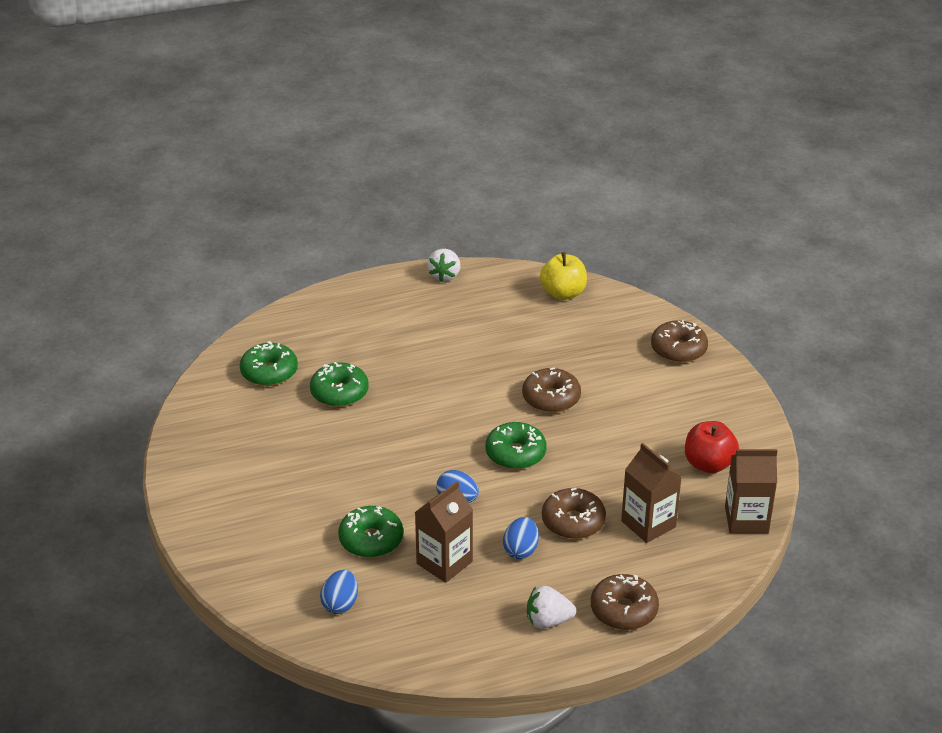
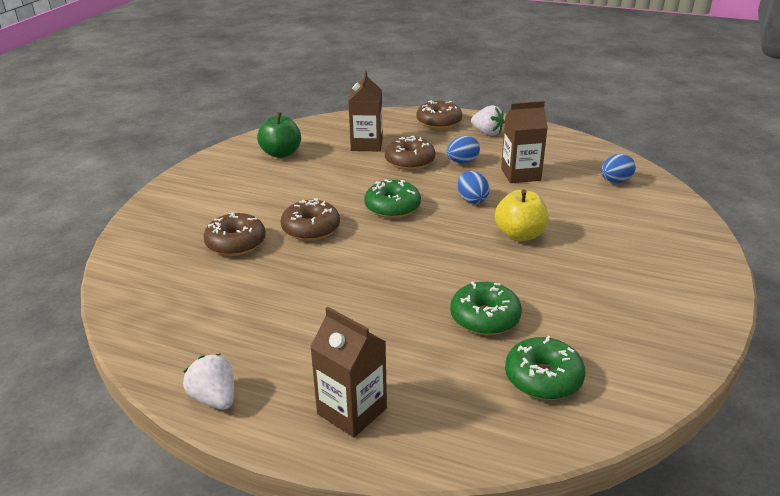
camera: 140 degrees left, 5 degrees down
(371, 540) = (561, 203): green donut -> none
(444, 275) = (214, 398): white strawberry -> white strawberry turned 90 degrees counterclockwise
(563, 293) = (148, 308): yellow apple -> yellow apple (520, 235)
(678, 349) = (163, 217): brown donut -> brown donut (236, 243)
(708, 464) = (281, 153): red apple -> green apple
(746, 520) = (310, 127): brown carton -> brown carton (352, 411)

